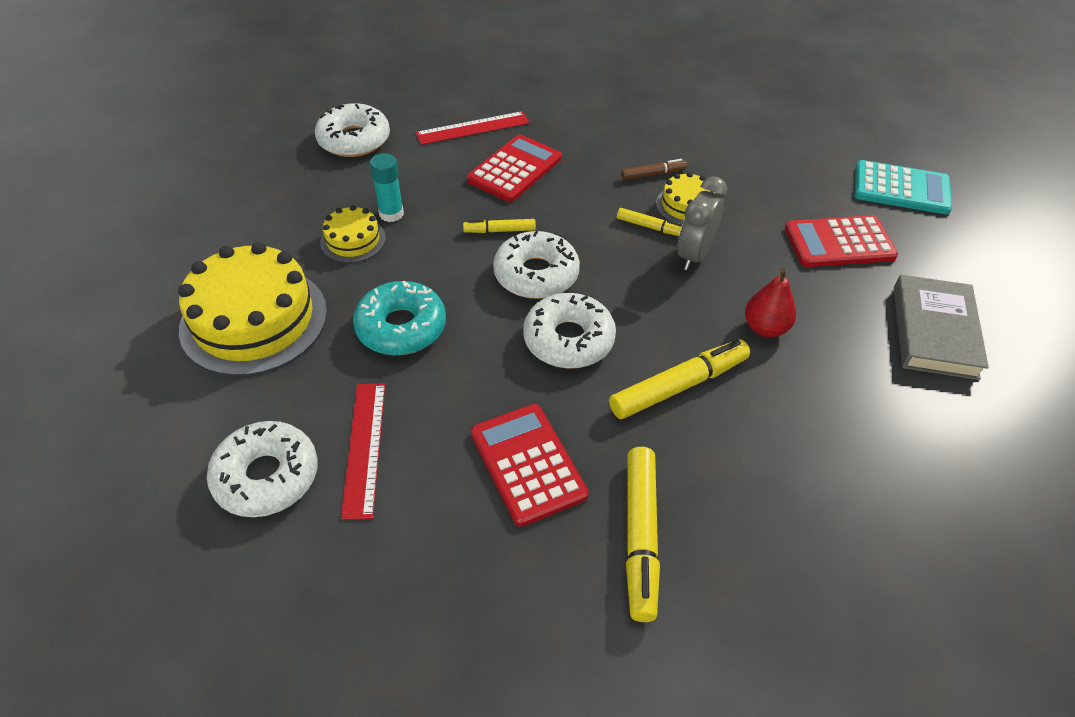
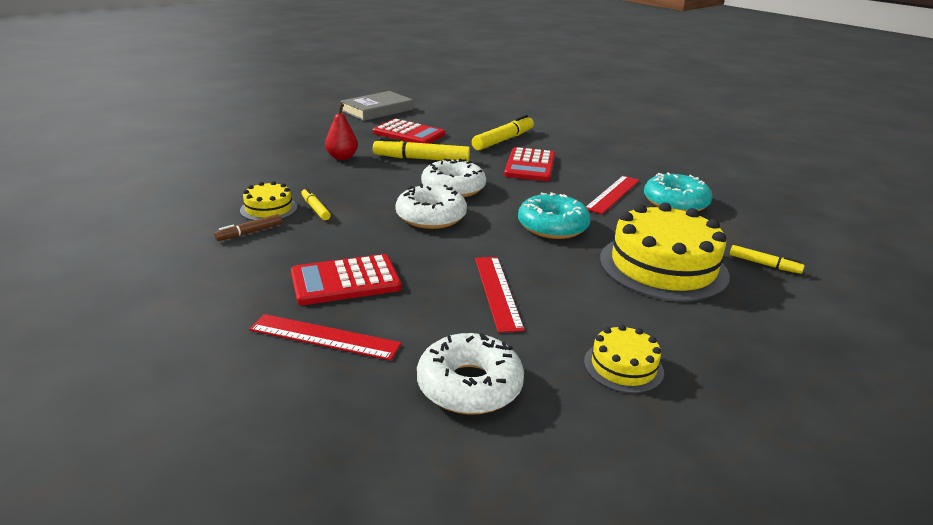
camera: 145 degrees left, 20 degrees down
(266, 477) = (675, 202): white donut -> turquoise donut
(353, 240) = (549, 286): yellow cake -> yellow cake (623, 366)
(391, 214) = (497, 292): turquoise glue stick -> red ruler
(499, 230) = (422, 246): yellow marker -> yellow marker (764, 264)
(653, 174) = (249, 232): brown marker -> brown marker turned 60 degrees counterclockwise
(694, 255) = (317, 189): grey clock -> none
(839, 243) = (228, 164): red calculator -> red calculator (409, 133)
(901, 188) = (129, 167): turquoise calculator -> none
(934, 332) = (269, 132): grey book -> grey book (377, 110)

